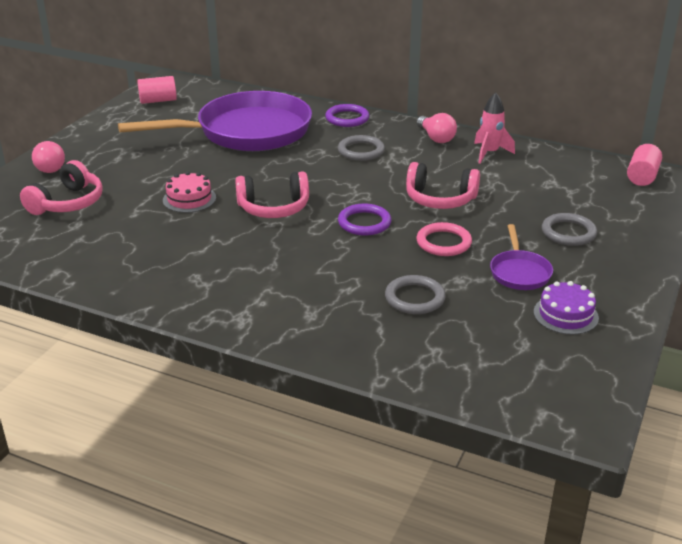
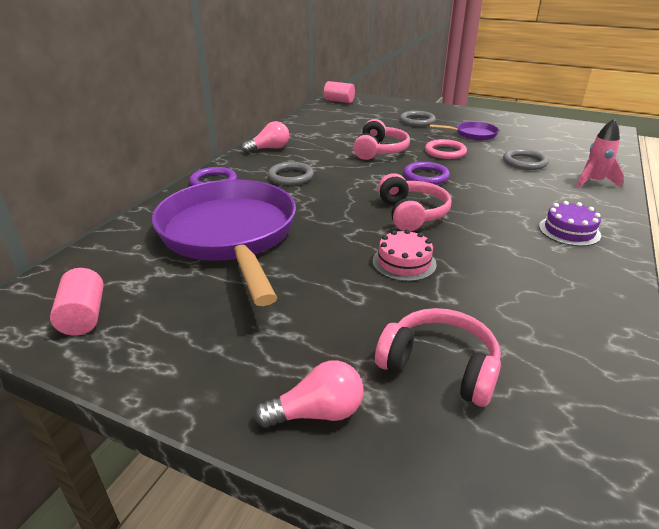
camera: 90 degrees left, 0 degrees up
(489, 153) = (301, 133): pink rocket -> pink rocket (593, 182)
(565, 315) = (513, 127): purple cake -> purple cake (569, 231)

